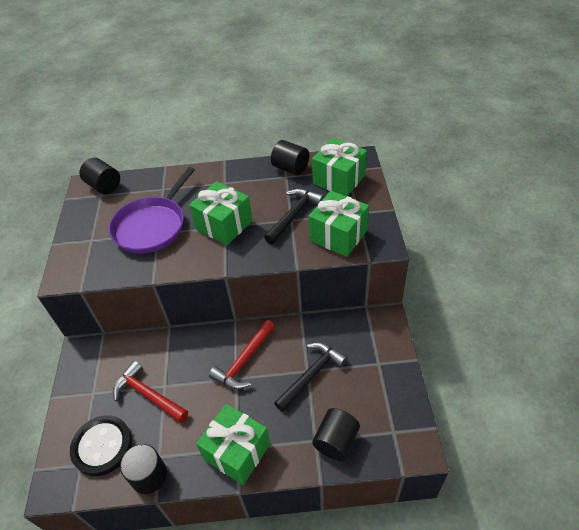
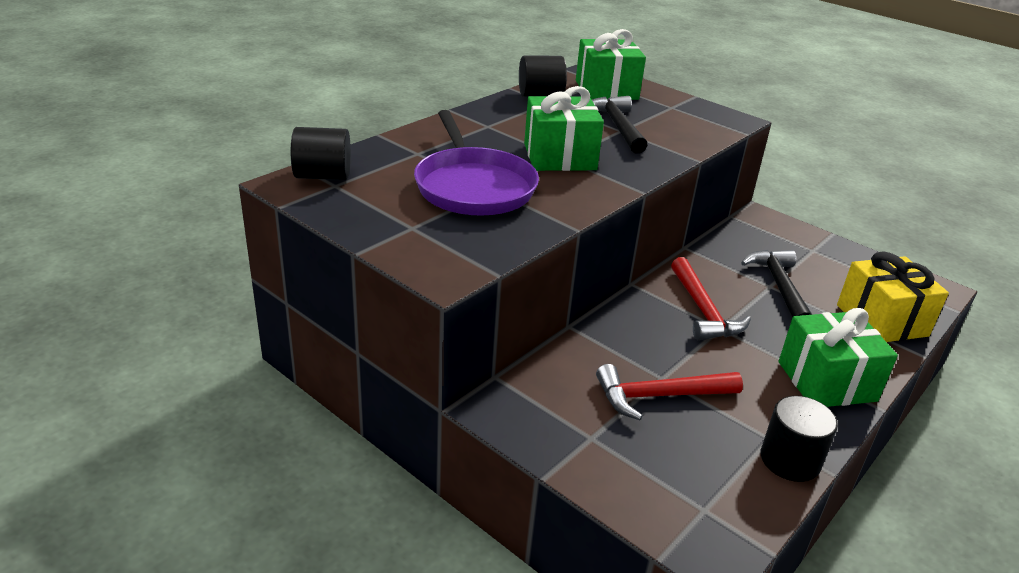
camera: 50 degrees left, 15 degrees down
(102, 446) = (696, 474): black button -> none
(336, 441) = (881, 320): black cylinder -> yellow gift
(338, 235) = (687, 126): green gift -> none

